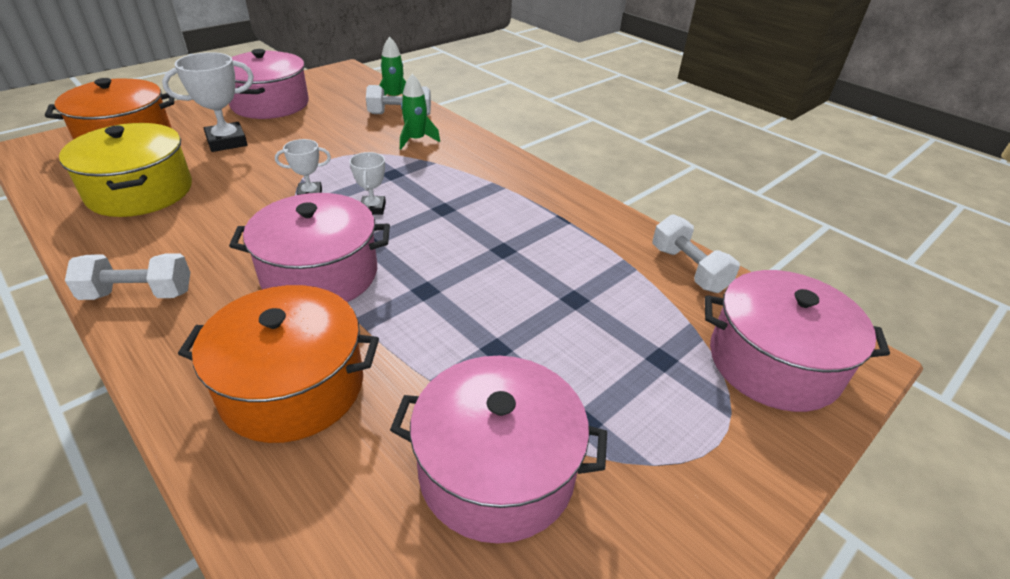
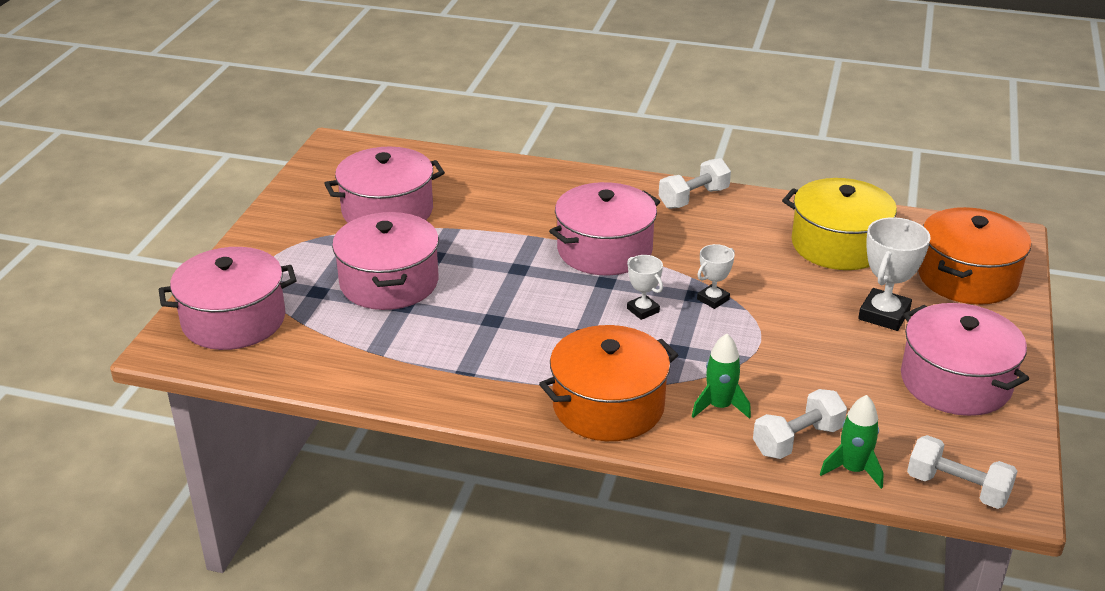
camera: 150 degrees right, 5 degrees down
(293, 386) = (532, 199): orange pot -> orange pot (608, 406)
(572, 335) = (389, 282): none -> pink pot
(688, 269) = (320, 369): white dumbbell -> white dumbbell (957, 488)

